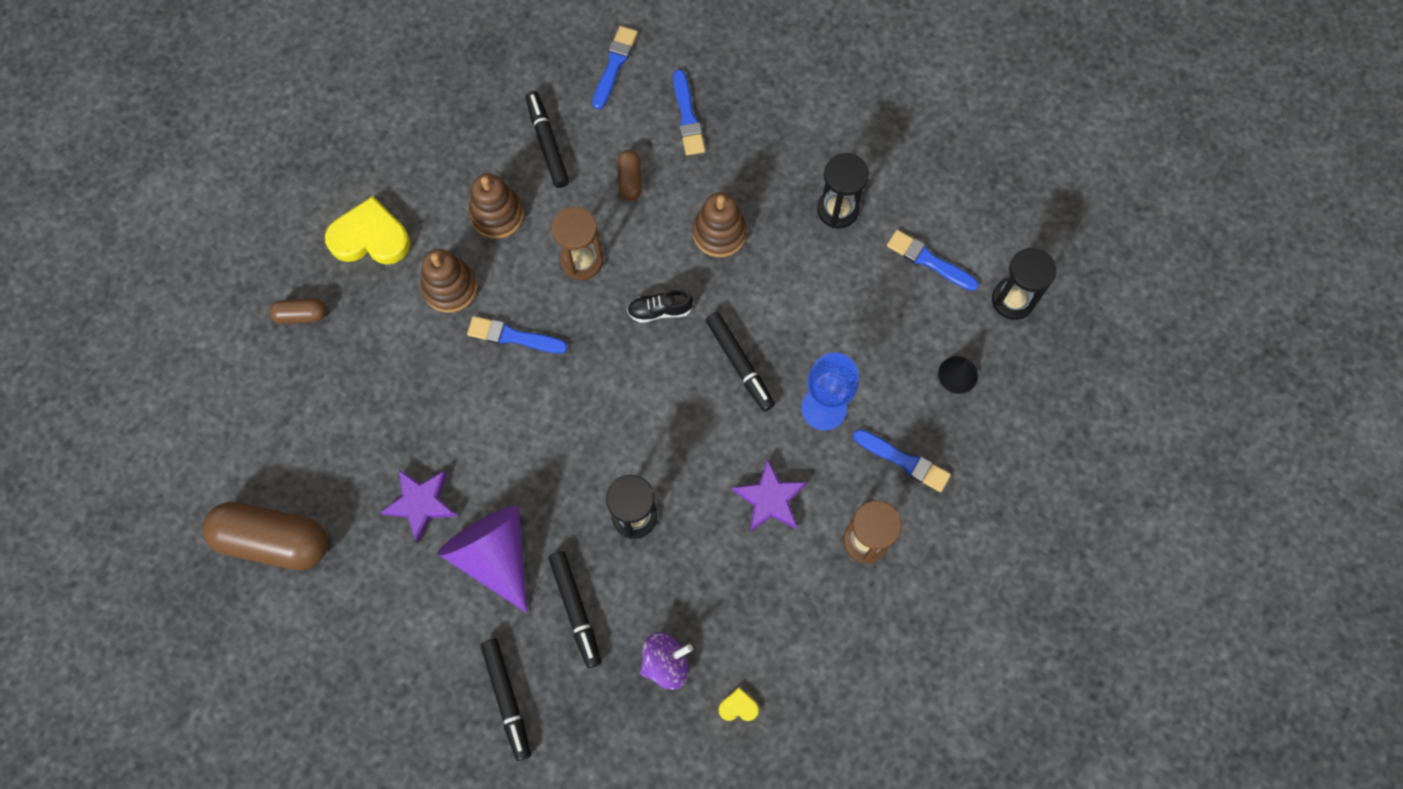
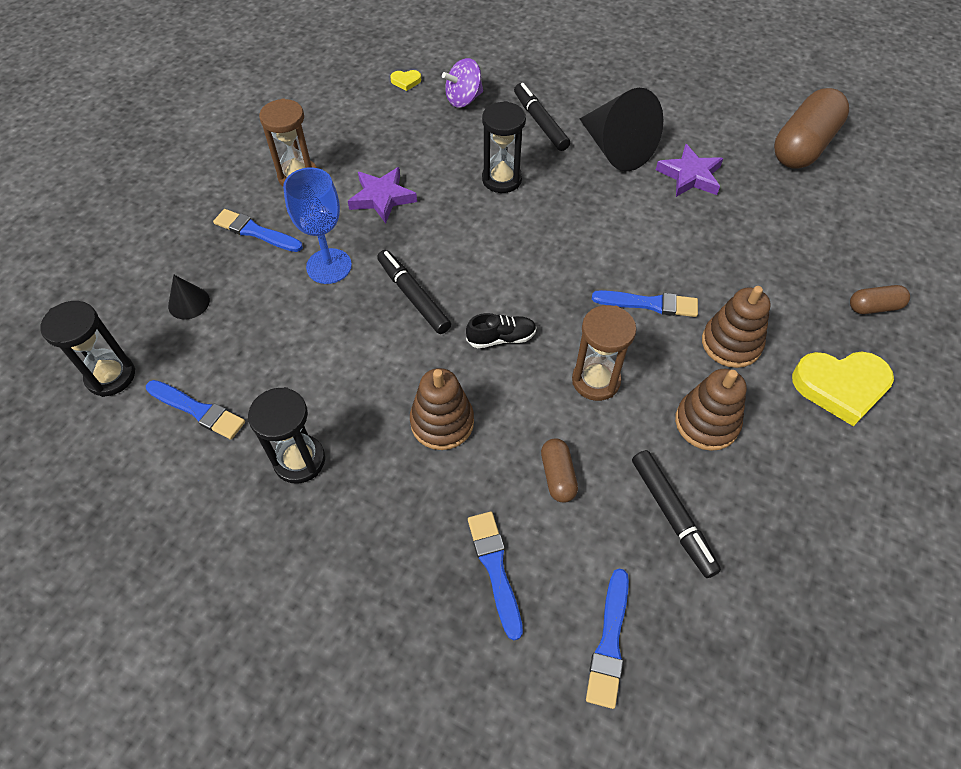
camera: 175 degrees right, 15 degrees down
(274, 540) = (803, 146): brown capsule -> brown capsule turned 60 degrees counterclockwise
(494, 554) = (616, 149): purple cone -> black cone
(507, 699) = (581, 75): black marker -> none

